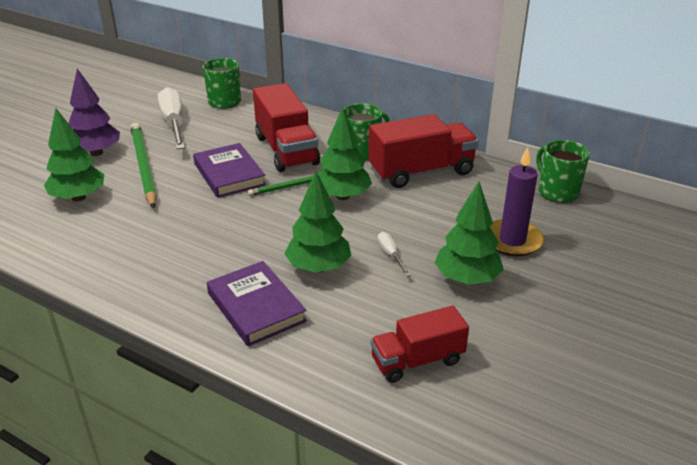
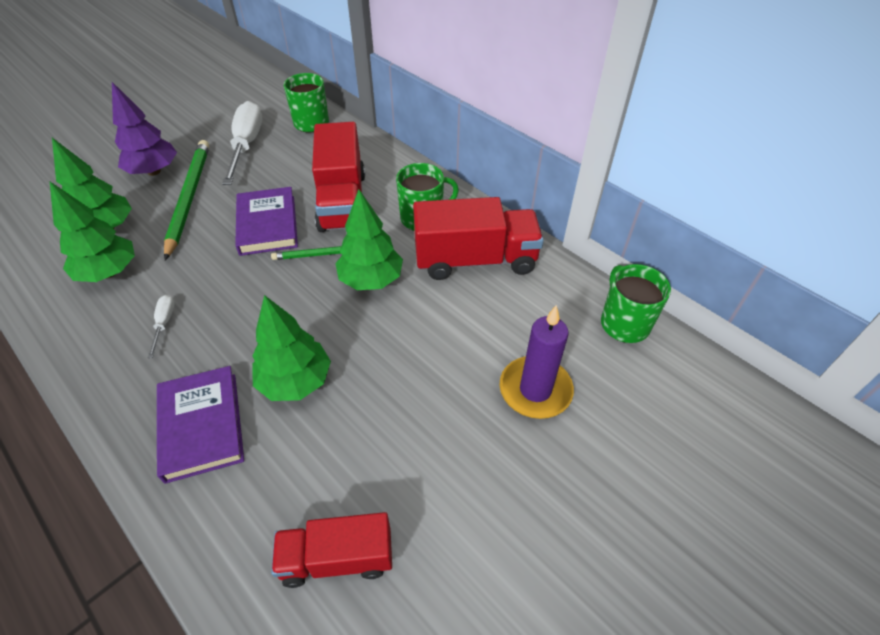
camera: 15 degrees right, 15 degrees up
(390, 255) = (383, 381): white screwdriver -> white screwdriver (164, 323)
(467, 279) = (454, 439): green tree -> green tree (109, 272)

